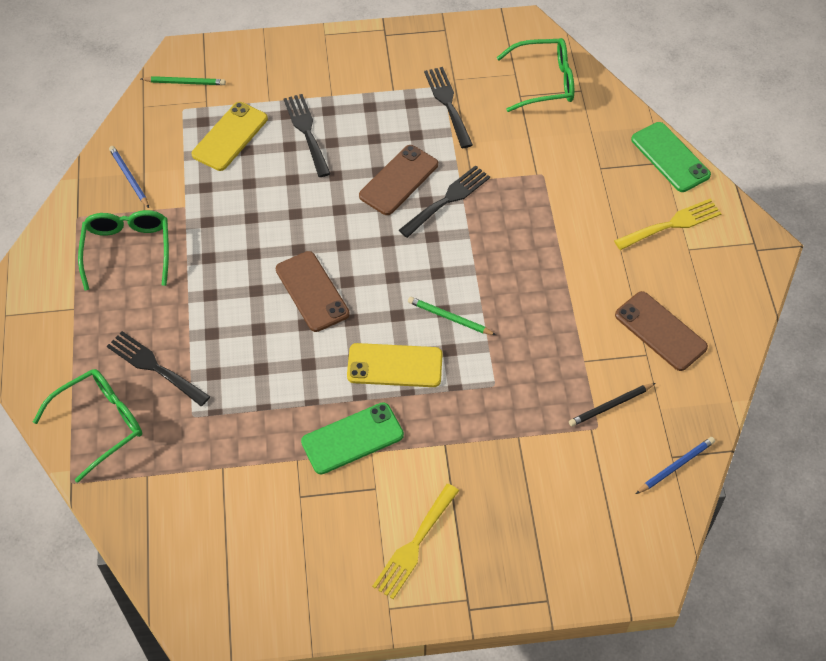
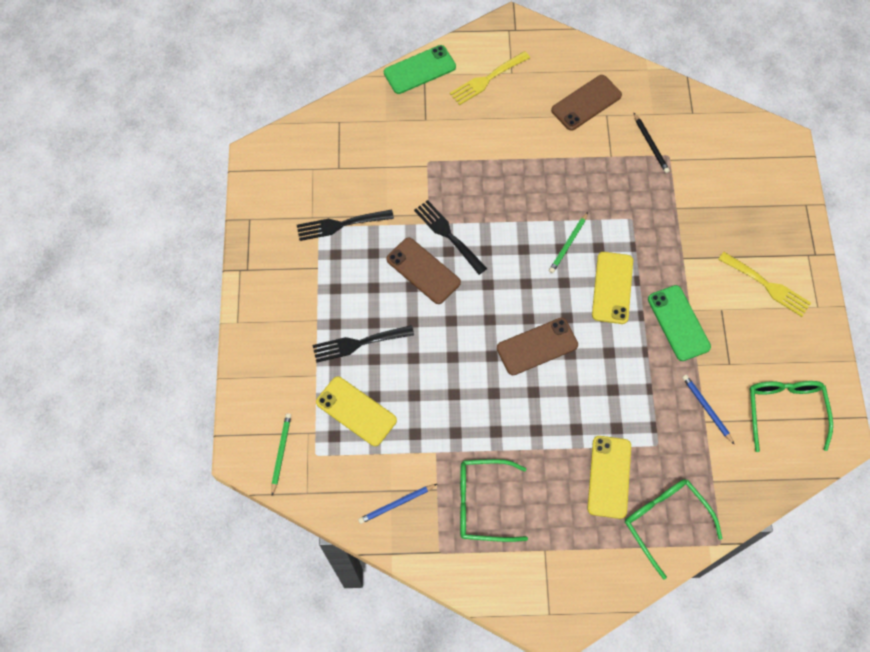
camera: 85 degrees left, 10 degrees up
(154, 367) = (609, 477): black fork -> yellow phone
(544, 82) = (325, 147): green glasses -> green glasses (784, 410)
(672, 224) = (487, 79): yellow fork -> yellow fork turned 105 degrees counterclockwise
(676, 466) = (700, 112): blue pencil -> blue pencil (707, 409)

